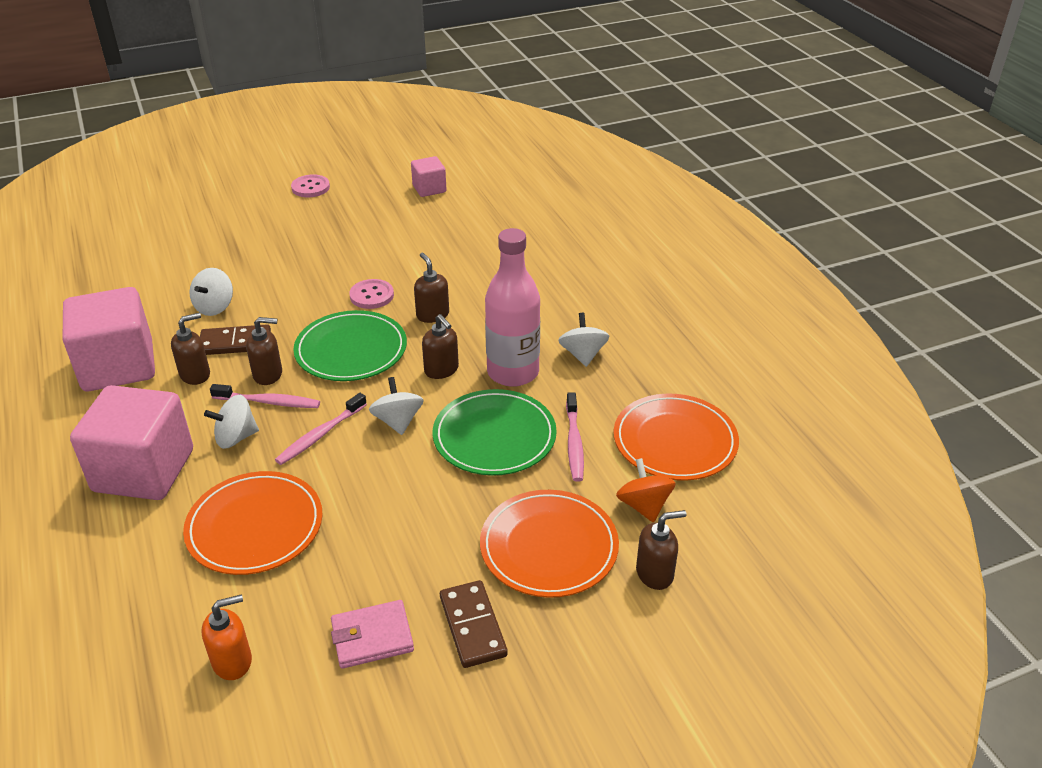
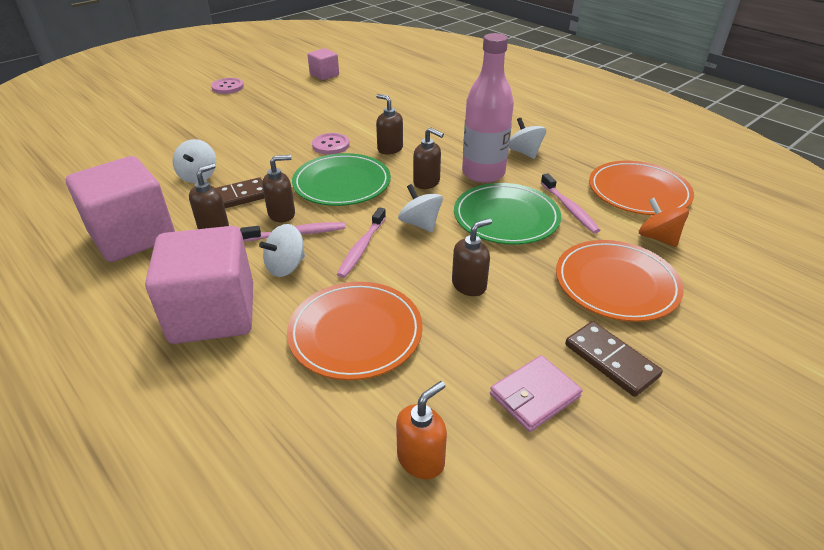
camera: 20 degrees left, 0 degrees up
(655, 573) = (710, 281): brown soap dispenser -> brown soap dispenser (469, 285)

